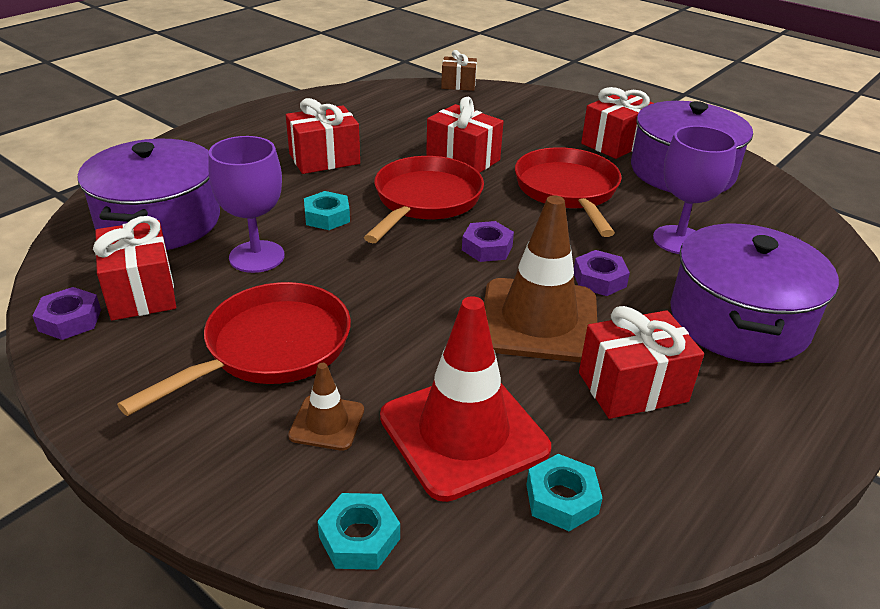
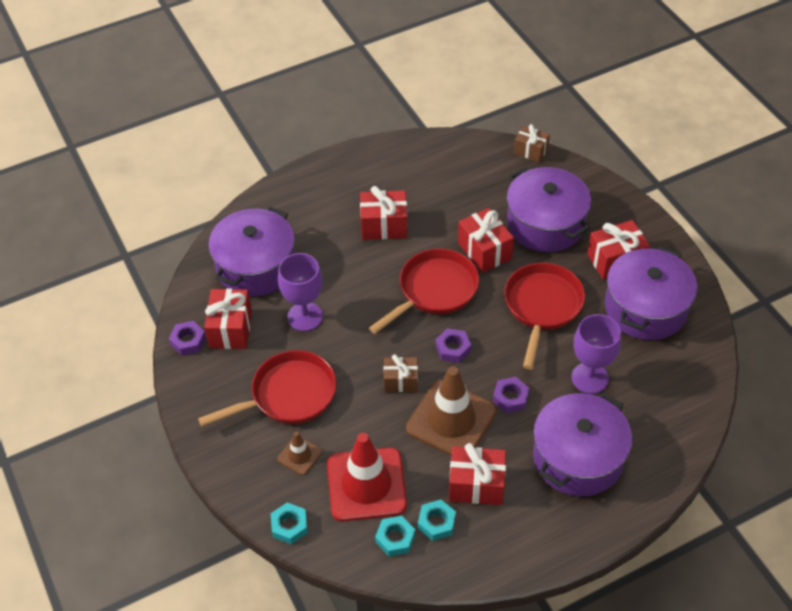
camera: 25 degrees right, 15 degrees up
(327, 217) = (362, 290): turquoise nut -> turquoise nut (436, 523)
(437, 294) = (401, 381): none -> brown gift
(516, 129) = (545, 224): none -> purple pot

